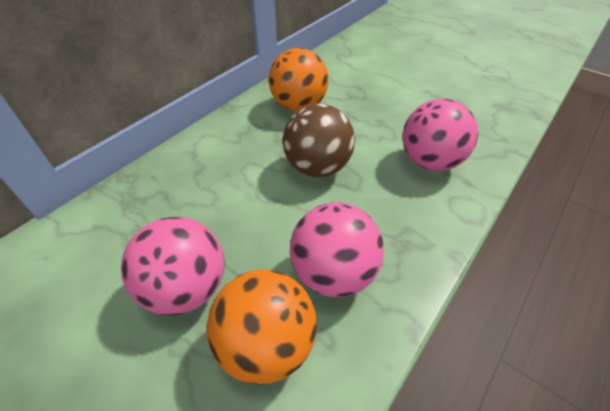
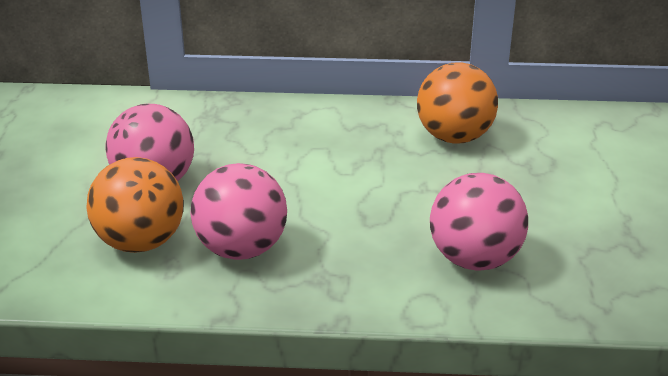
camera: 55 degrees right, 15 degrees down
(317, 167) = (368, 188): brown ball -> none

